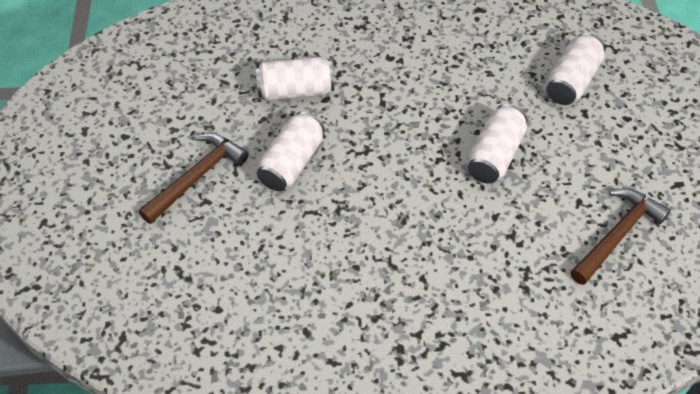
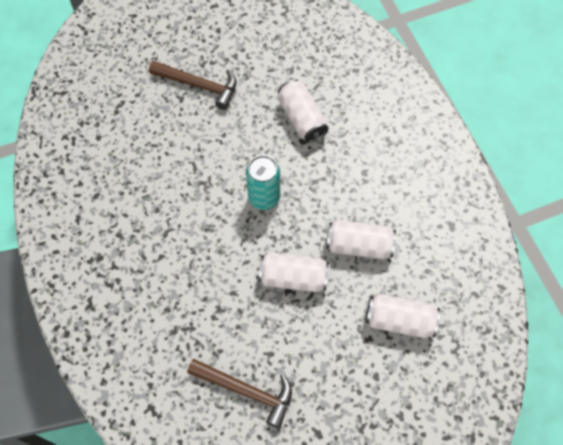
camera: 70 degrees right, 10 degrees up
(291, 163) = (233, 139): white can -> white can (359, 245)
(384, 154) = (264, 198): none -> turquoise can

